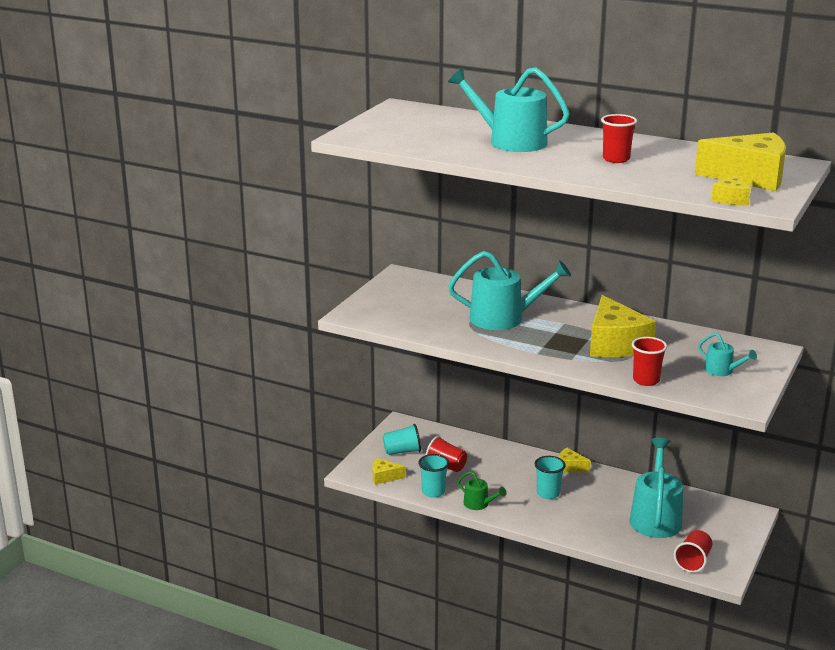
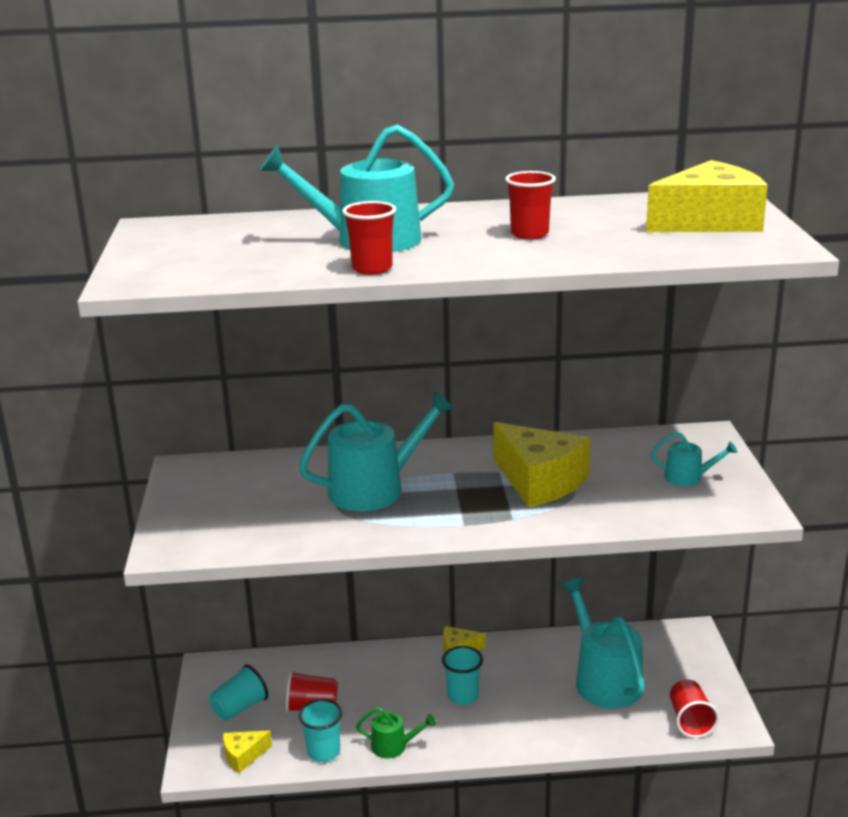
camera: 30 degrees left, 0 degrees up
(646, 380) = (624, 518): red cup -> red cup (372, 268)
(731, 199) = (735, 252): yellow cheese -> none

